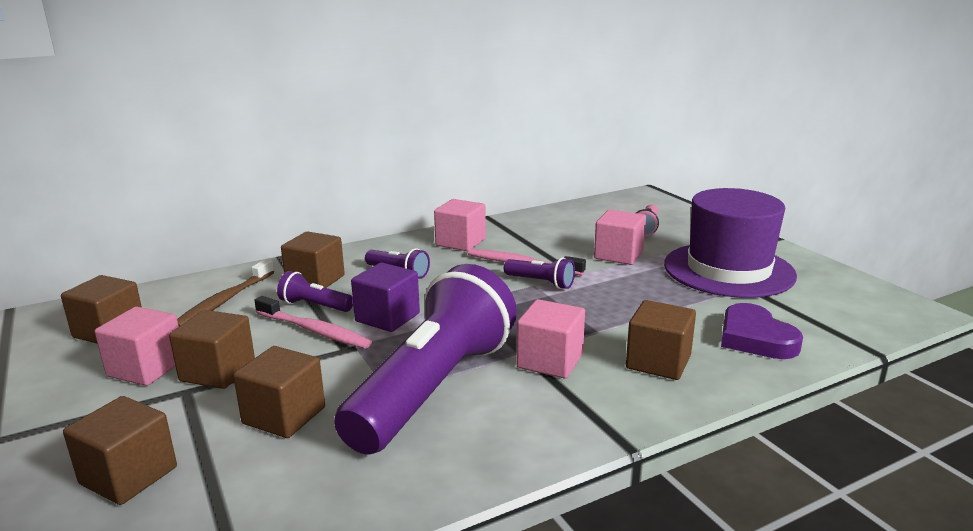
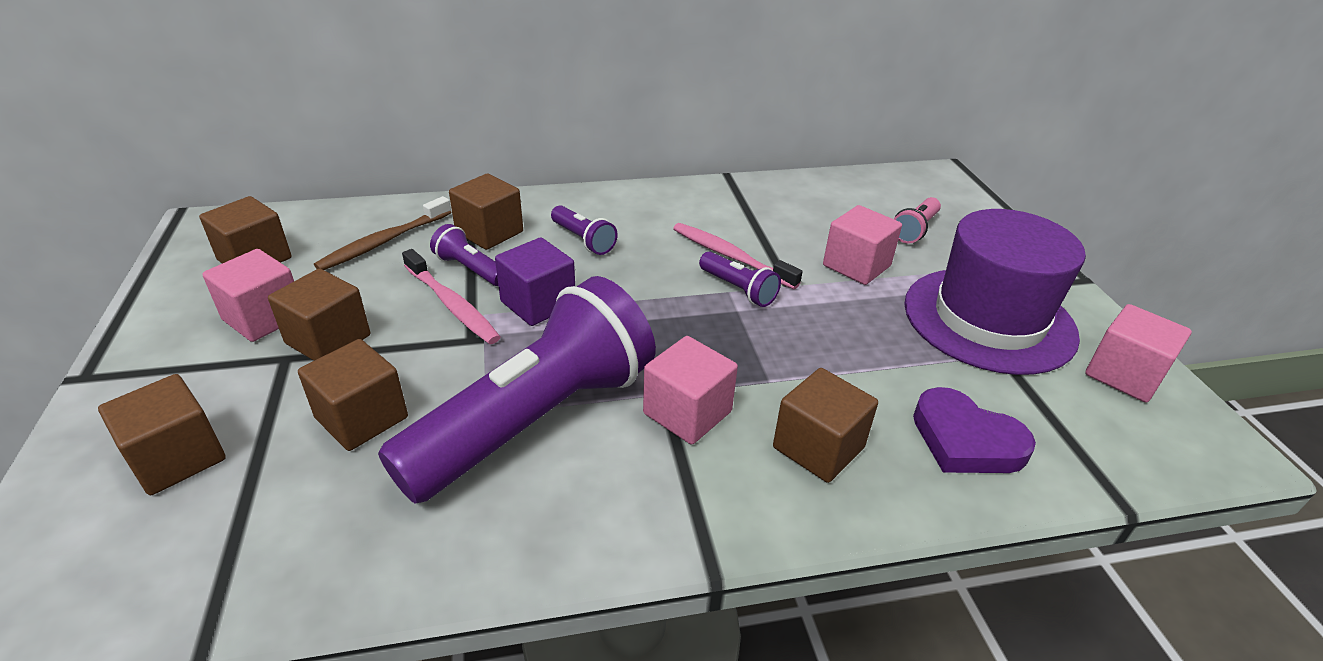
camera: 15 degrees right, 15 degrees up
(460, 242) = (676, 208): pink cube -> pink cube (1124, 375)
(755, 338) = (965, 440): purple heart -> purple heart turned 45 degrees counterclockwise

